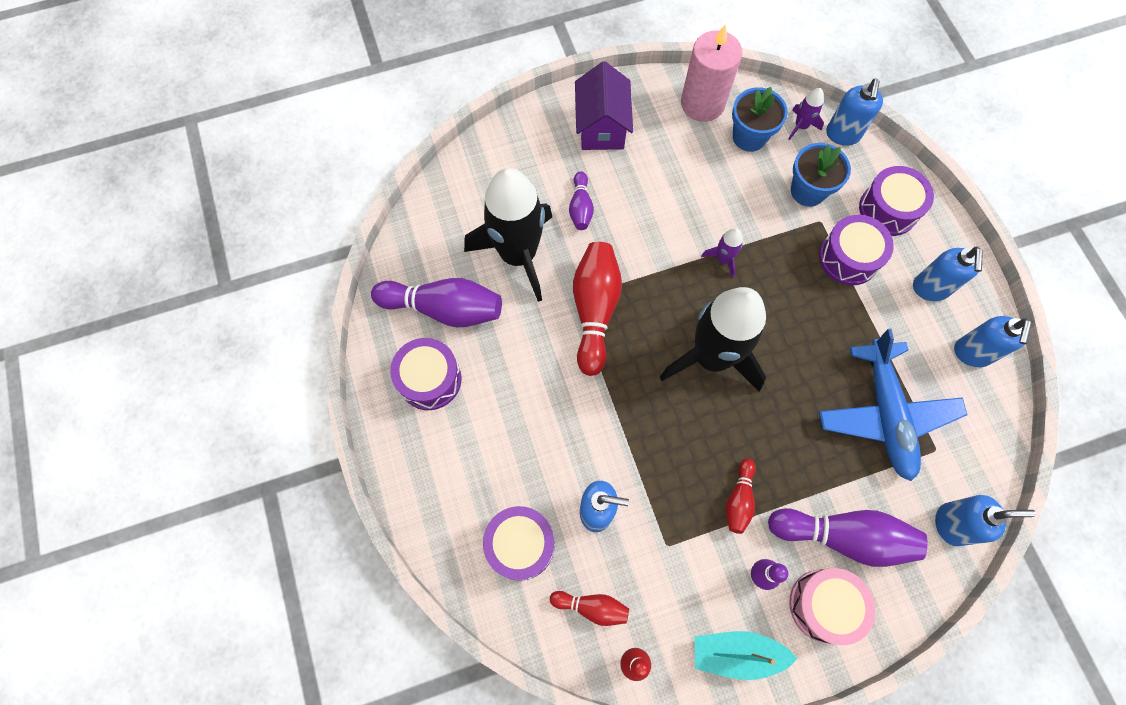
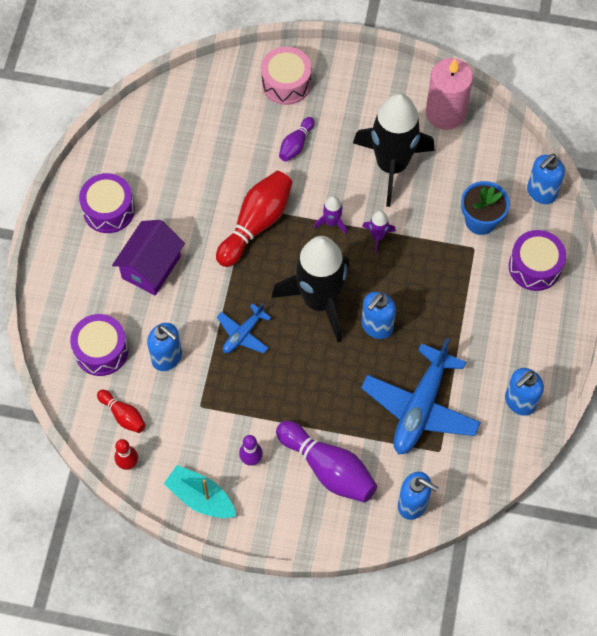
camera: 30 degrees right, 5 degrees down
(444, 308) = (149, 166): purple bowling pin -> none
(518, 255) = (227, 155): black rocket -> black rocket (391, 165)
(601, 127) = (353, 92): purple house -> purple house (151, 267)
(659, 437) = (243, 334): none -> blue plane
(739, 499) = (271, 404): red bowling pin -> none
(749, 137) = (464, 157): blue flower pot -> none
(801, 126) = (512, 169): purple rocket -> purple rocket (332, 222)
(824, 605) = (282, 503): pink drum -> pink drum (286, 83)
(848, 258) = (476, 285): purple drum -> none
(930, 288) = (523, 340): blue soap dispenser -> blue soap dispenser (376, 327)

